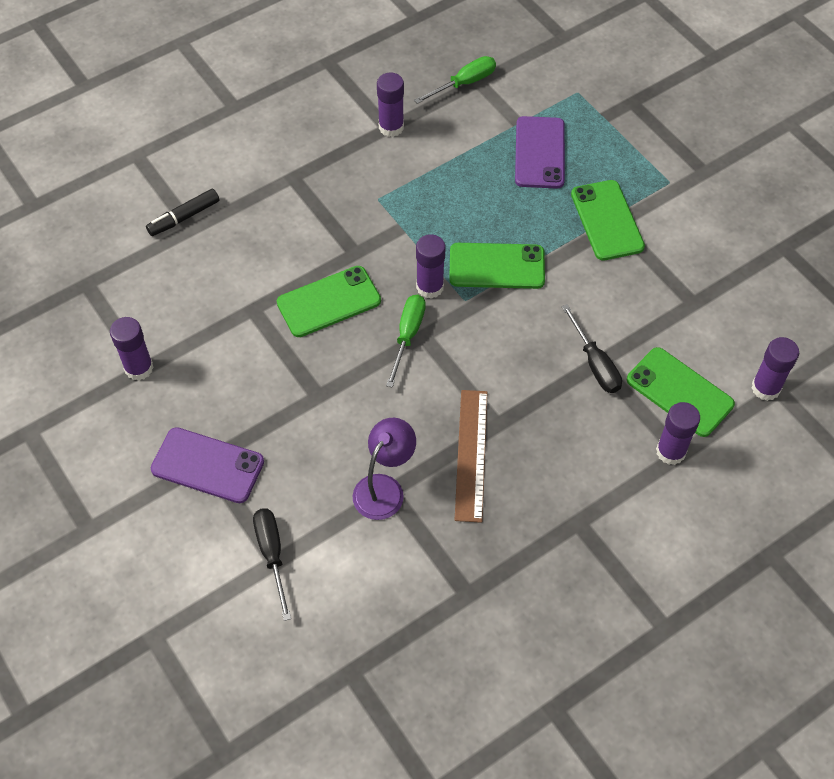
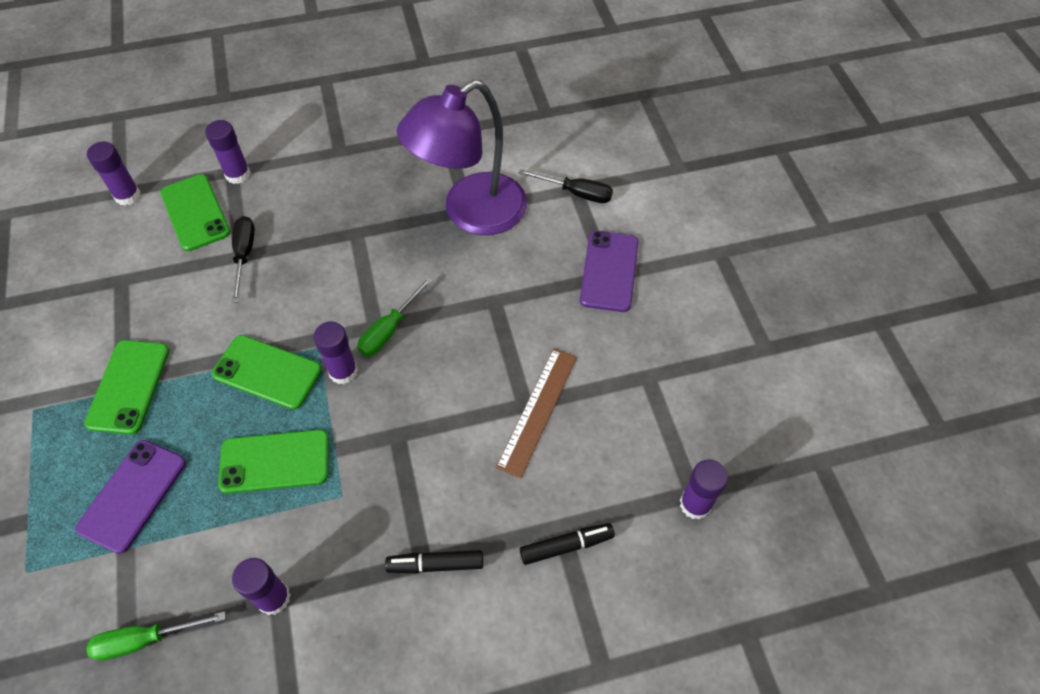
camera: 160 degrees left, 0 degrees up
(139, 368) = (653, 377): purple glue stick -> purple glue stick (695, 504)
(207, 466) = (609, 271): purple phone -> purple phone turned 60 degrees clockwise
(272, 555) = (576, 193): black screwdriver -> black screwdriver turned 75 degrees counterclockwise
(282, 178) = (435, 564): none -> black marker
(329, 302) = (447, 387): green phone -> green phone (275, 461)
(384, 488) = (471, 213): purple lamp -> purple lamp, size x1.91
(471, 454) = (390, 217): brown ruler -> brown ruler (538, 410)

